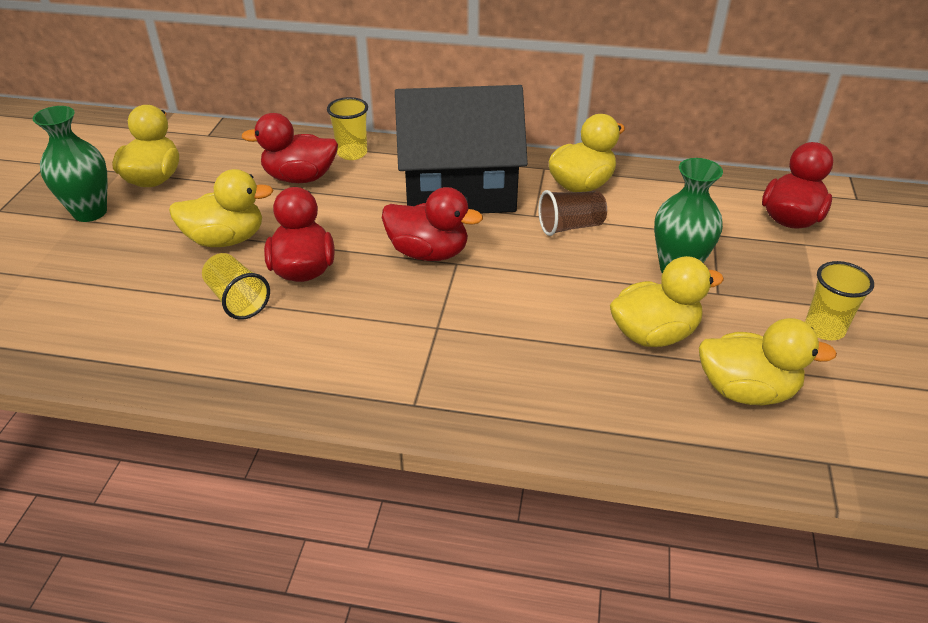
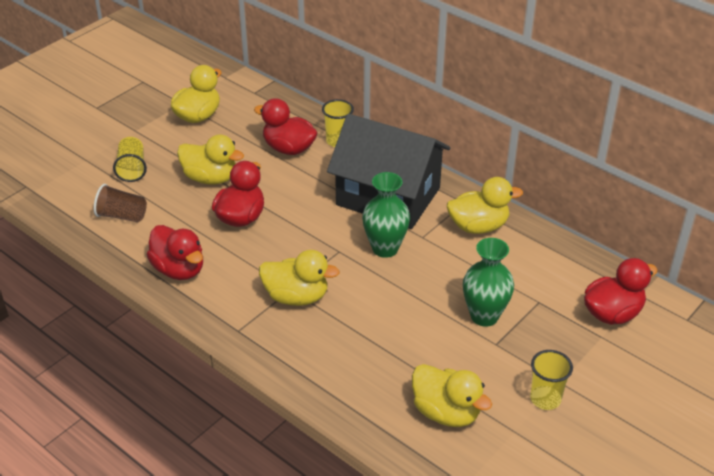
camera: 30 degrees right, 0 degrees up
(90, 212) = (145, 128): green vase -> green vase (385, 248)
(237, 300) = (188, 223): yellow cup -> yellow cup (132, 169)
(428, 252) = (327, 236): red duck -> red duck (179, 269)
(570, 226) = (439, 255): brown cup -> brown cup (122, 216)
(654, 334) = (422, 352): yellow duck -> yellow duck (296, 297)

